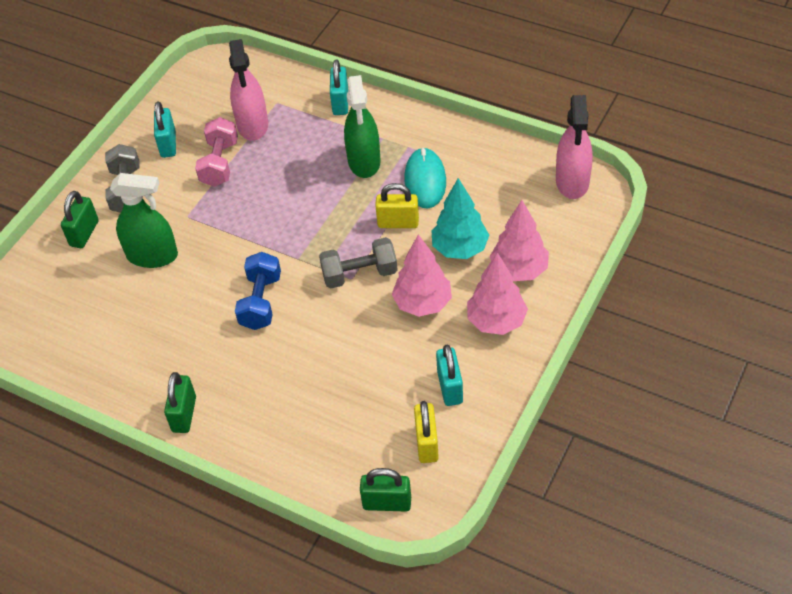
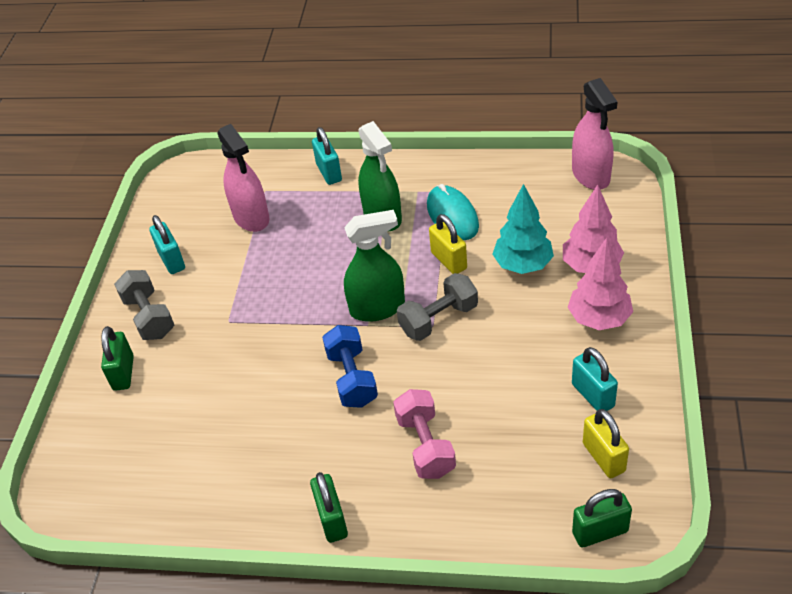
camera: 20 degrees left, 5 degrees down
(152, 256) = (211, 371): green spray bottle -> green spray bottle (377, 308)
(220, 163) = (236, 262): pink dumbbell -> pink dumbbell (425, 445)
(398, 223) = (449, 261): yellow padlock -> yellow padlock turned 75 degrees clockwise
(422, 303) = (517, 326): pink tree -> none

